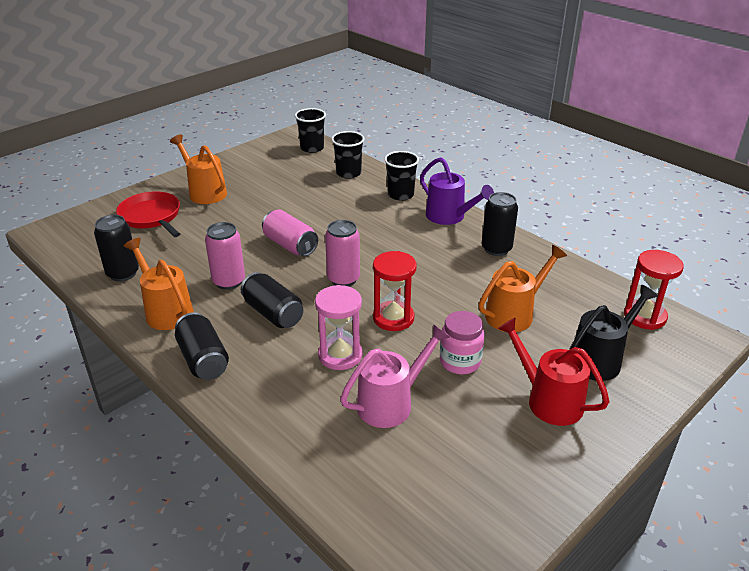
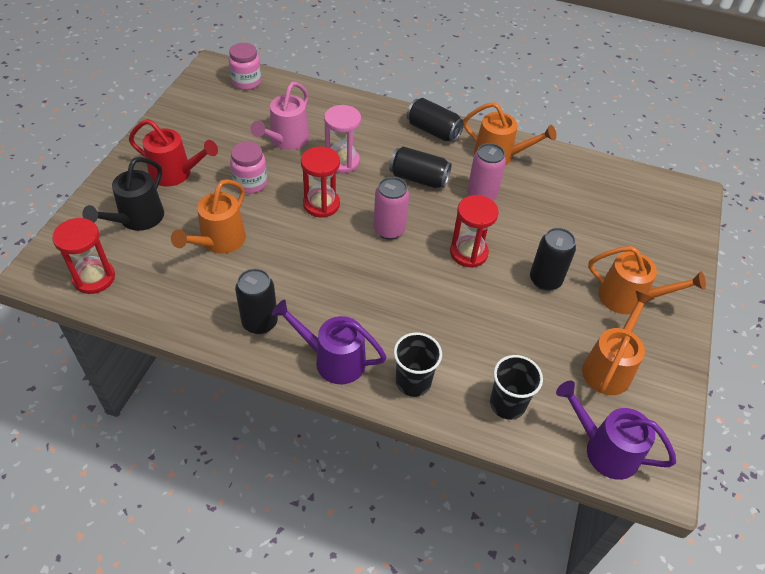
camera: 150 degrees right, 15 degrees up
(123, 273) = (571, 175): black can -> black can (545, 280)
(151, 217) = (632, 243): red pan -> none
(265, 170) = (609, 367): none -> orange watering can
(290, 245) = (468, 253): pink can -> red hourglass
(312, 148) = (604, 449): black cup -> purple watering can
(400, 531) = (246, 82): none -> pink jar

